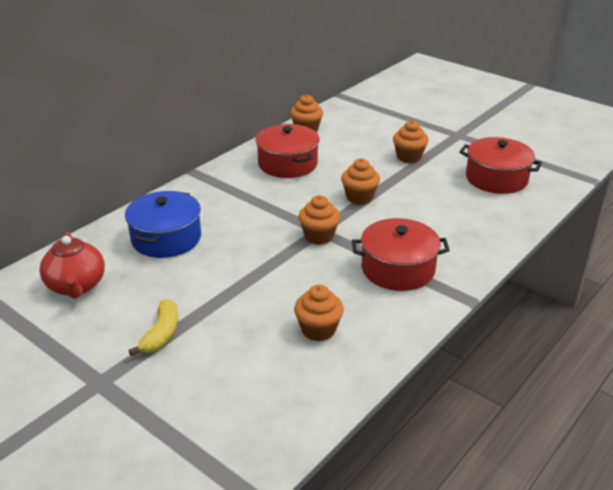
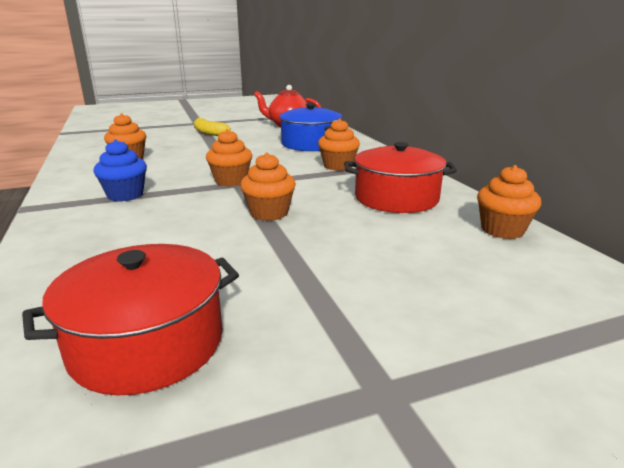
camera: 120 degrees right, 10 degrees down
(398, 269) = (125, 195): red pot -> blue cupcake
(409, 157) = (335, 281): orange cupcake -> orange cupcake (338, 166)

